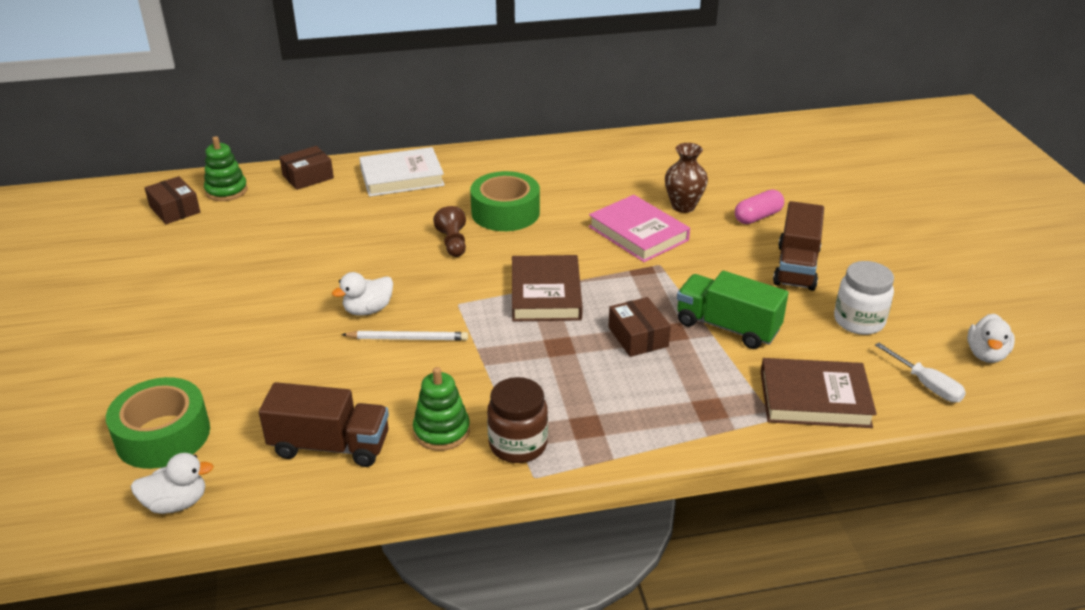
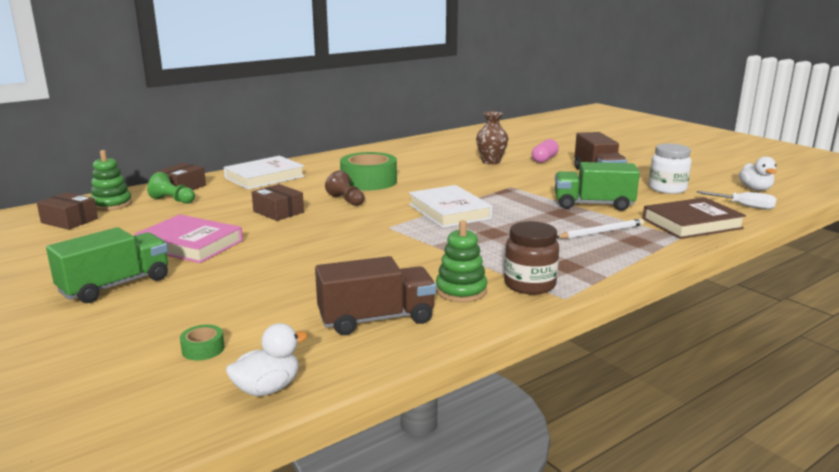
camera: 25 degrees left, 15 degrees down
(152, 323) = (115, 285): none -> green truck
(163, 435) = (203, 349): green tape -> green tape, size x0.42
(284, 198) = (173, 200): none -> green pawn
(368, 310) = (317, 242): white duck -> none
(408, 338) = (370, 250): white pencil -> white pencil (601, 232)
(546, 294) = (449, 211): brown book -> white book
(638, 233) = (477, 176): pink book -> pink book (190, 244)
(638, 337) = (542, 219): brown box -> brown box (278, 212)

